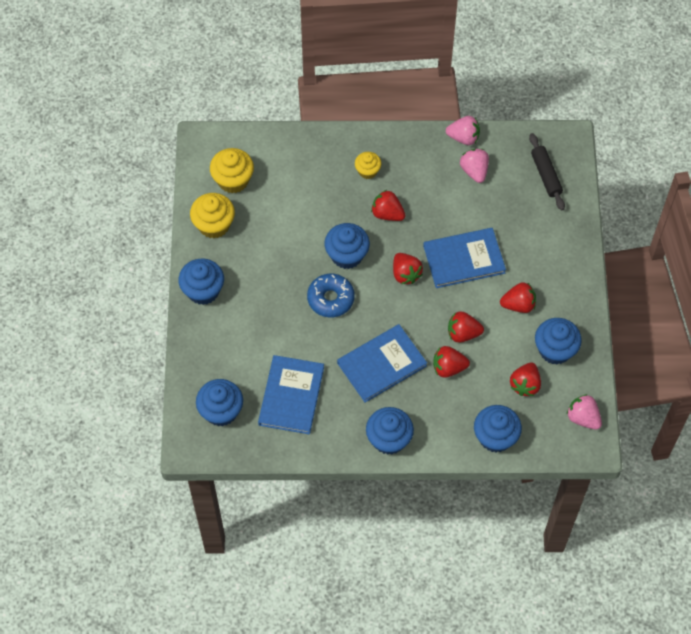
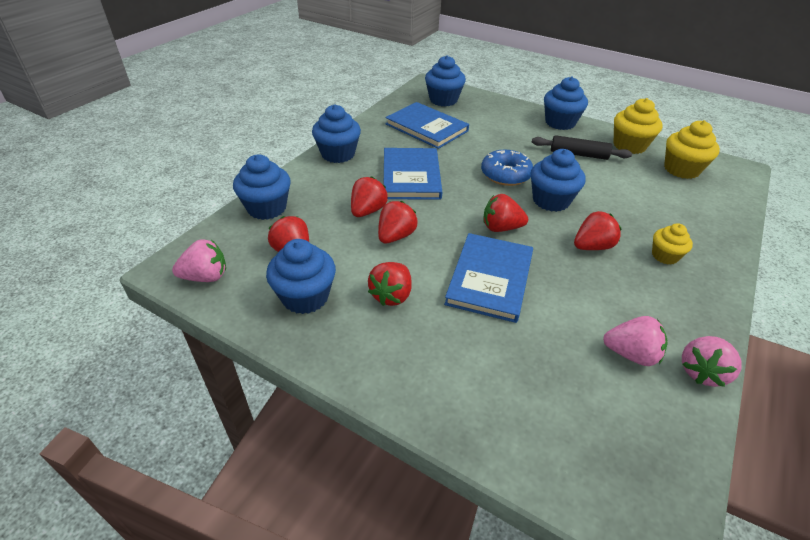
camera: 120 degrees right, 20 degrees down
(546, 175) = (589, 442): black rolling pin -> black rolling pin (578, 154)

